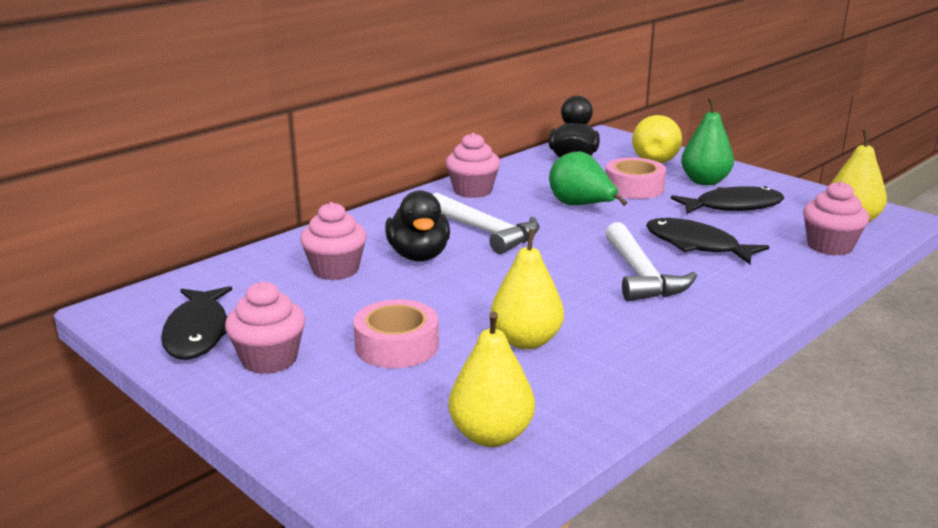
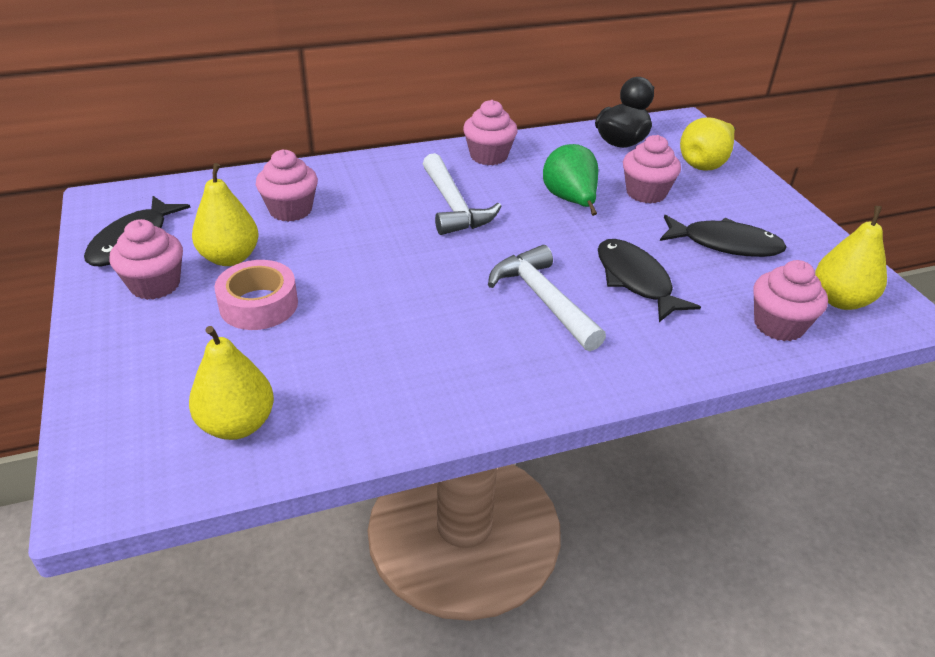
camera: 25 degrees right, 15 degrees up
(419, 256) = (370, 215): black duck -> none
(526, 341) = (365, 337): yellow pear -> yellow pear (230, 258)
(634, 187) = (646, 193): pink tape -> pink cupcake
(641, 276) = (543, 299): white hammer -> white hammer turned 135 degrees clockwise
(705, 181) = (728, 205): green pear -> none

